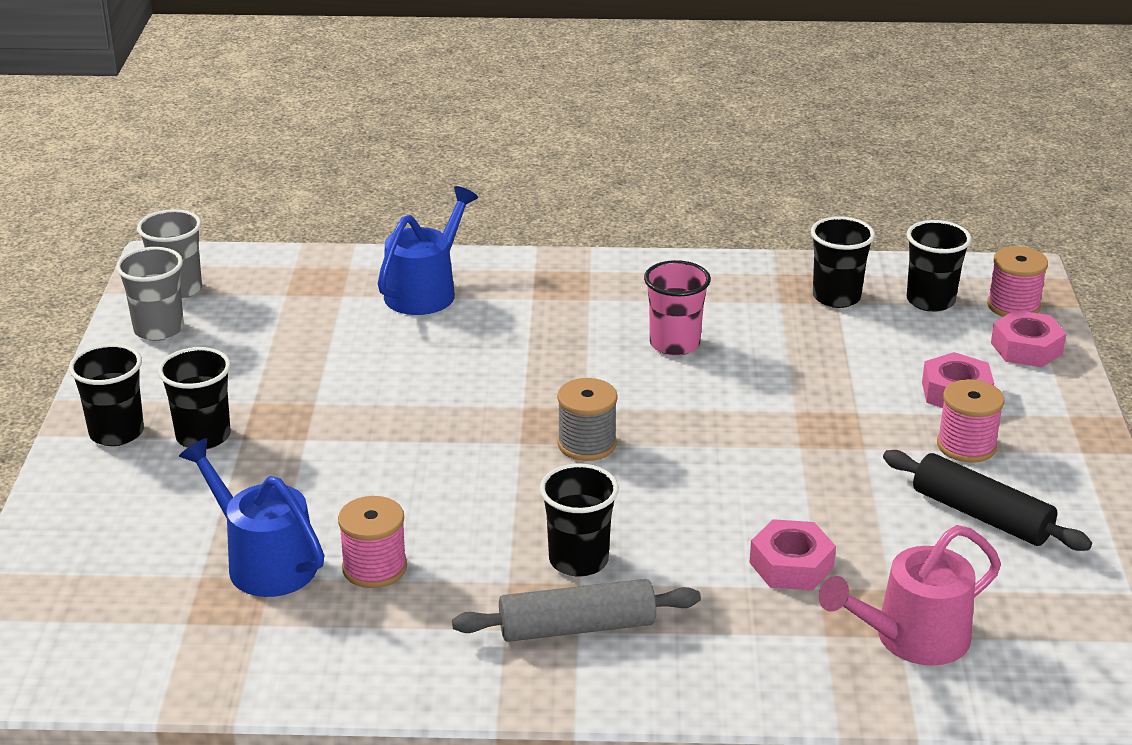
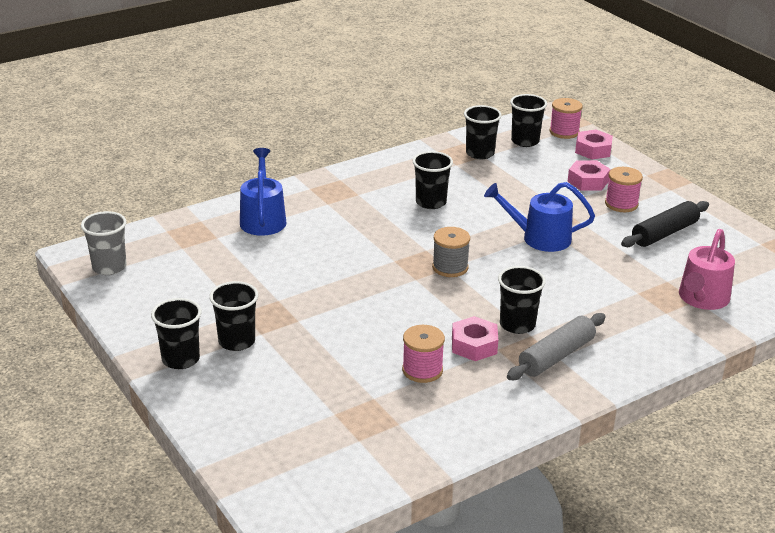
camera: 35 degrees left, 0 degrees up
(159, 329) = (128, 293): grey cup -> none
(264, 562) = (360, 392): blue watering can -> blue watering can (540, 238)
(674, 344) = (431, 202): pink cup -> black cup
(791, 565) = (614, 287): pink nut -> pink nut (474, 345)
(981, 515) = (664, 233): black rolling pin -> black rolling pin turned 45 degrees counterclockwise

